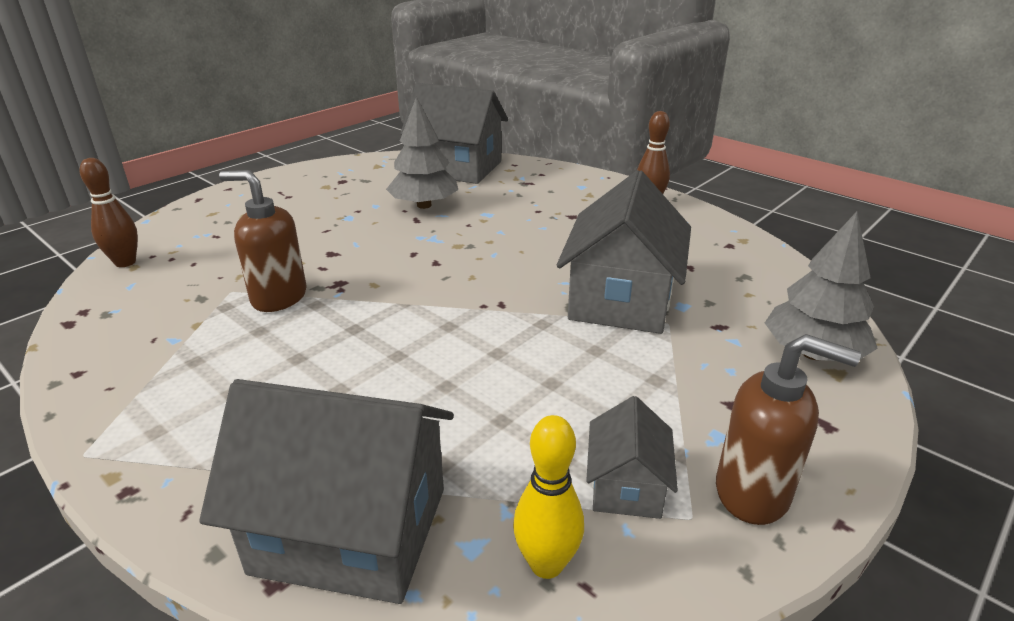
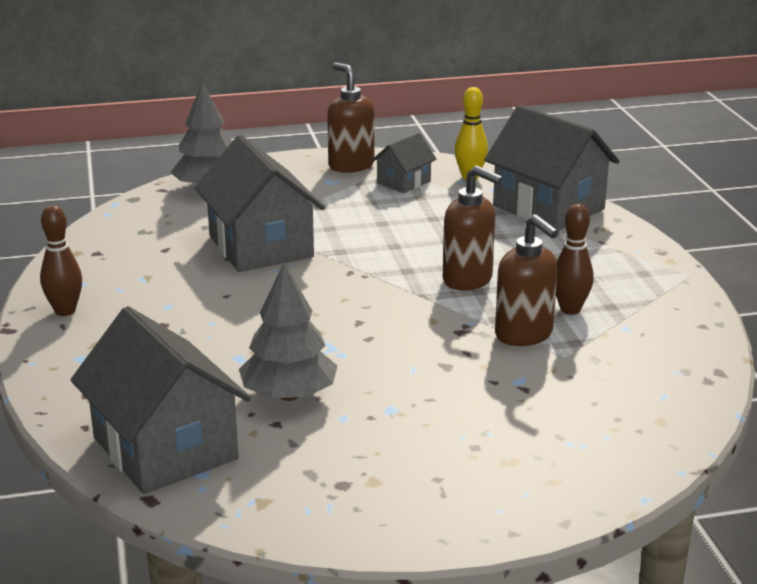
camera: 145 degrees left, 5 degrees down
(125, 262) = (669, 429): brown bowling pin -> brown bowling pin (570, 309)
(375, 337) = (468, 280): none -> brown soap dispenser
(621, 299) = (261, 246): grey house -> grey house turned 75 degrees counterclockwise

